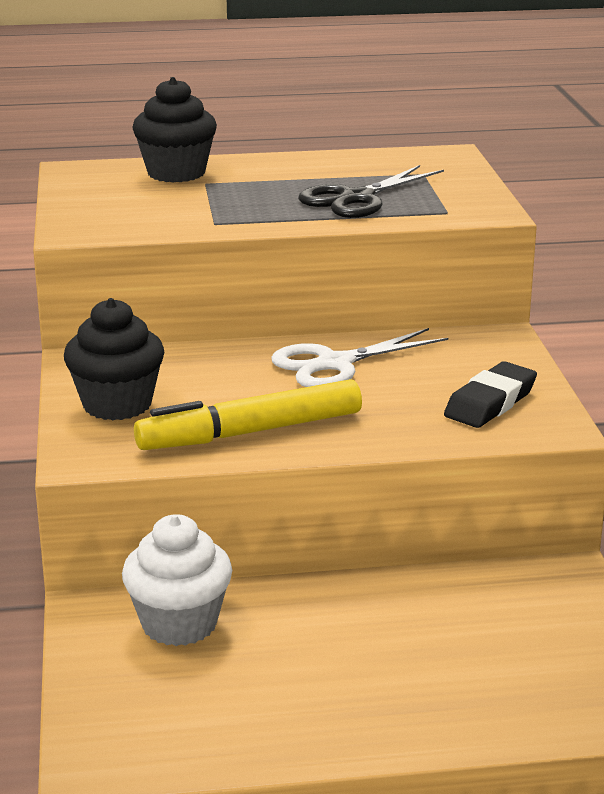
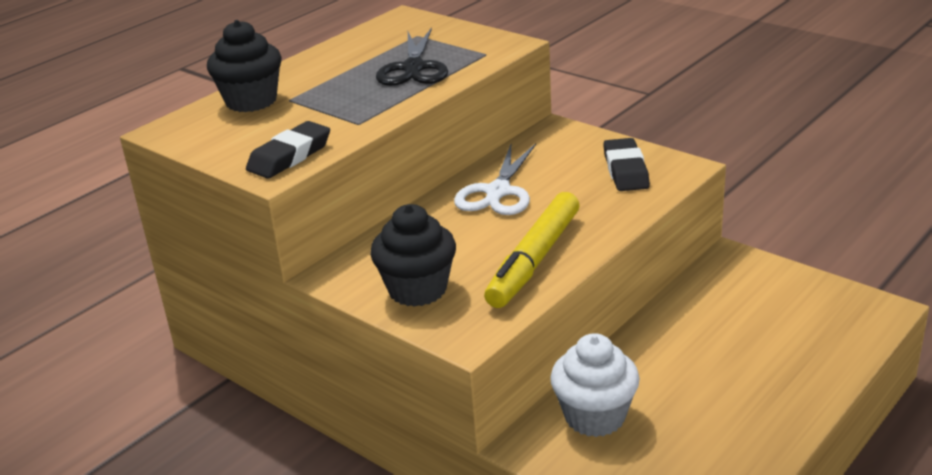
camera: 40 degrees left, 5 degrees up
(111, 225) = (289, 156): none -> black eraser

